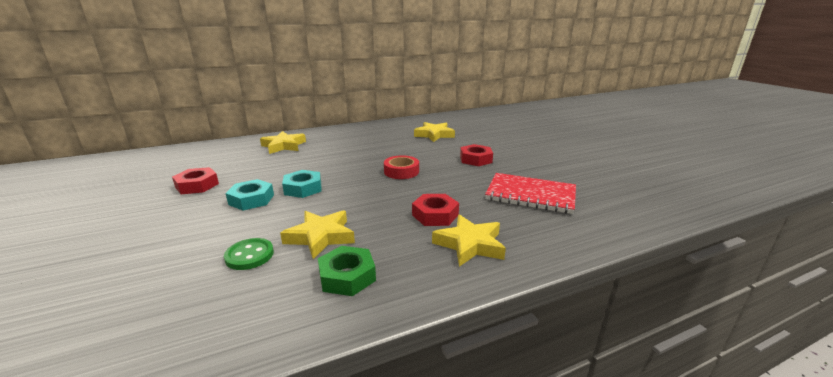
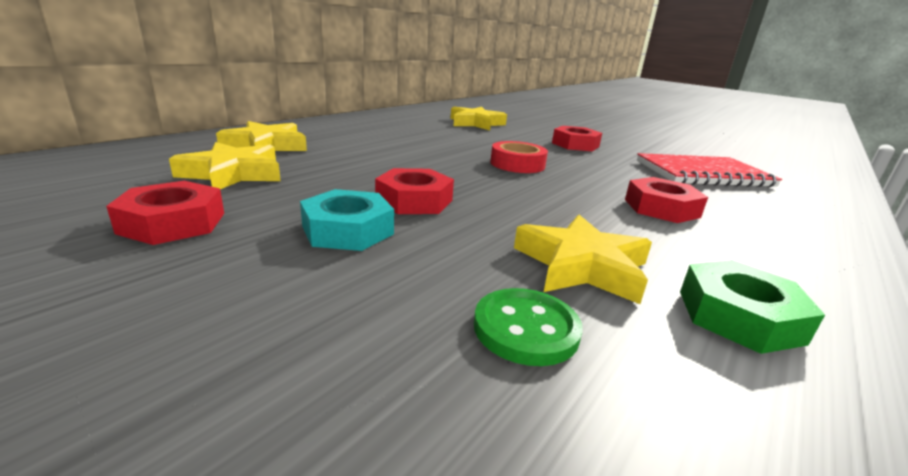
camera: 30 degrees left, 0 degrees up
(303, 188) = (414, 200): turquoise nut -> red nut
(470, 244) = (768, 235): yellow star -> yellow star (233, 174)

